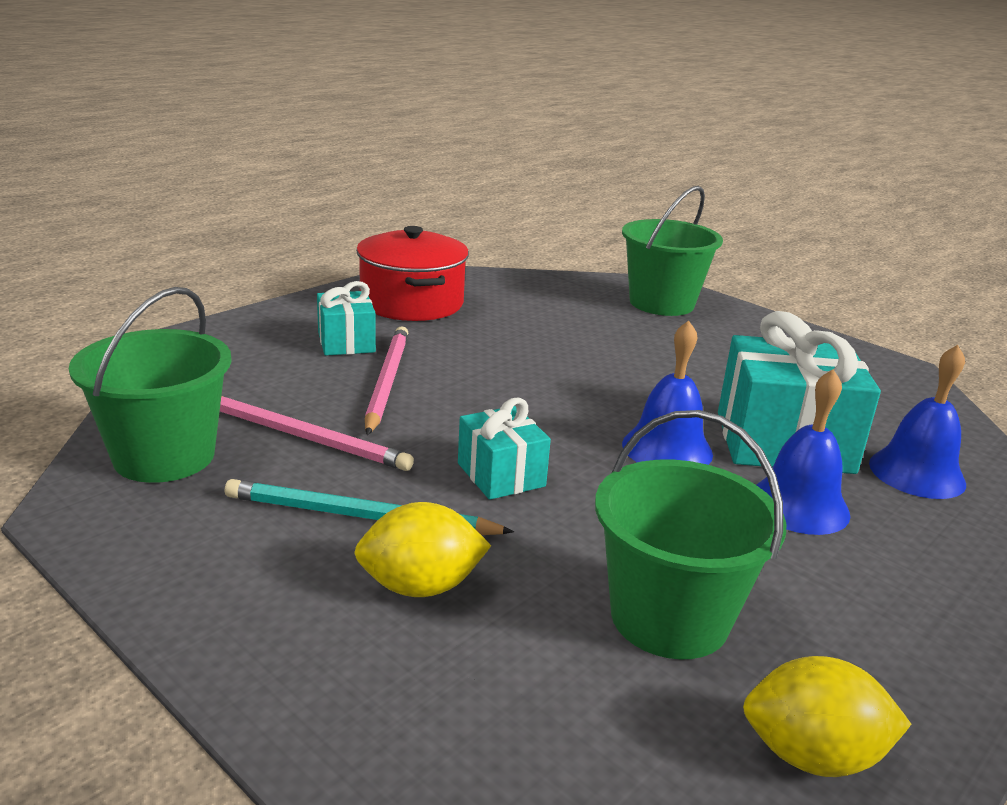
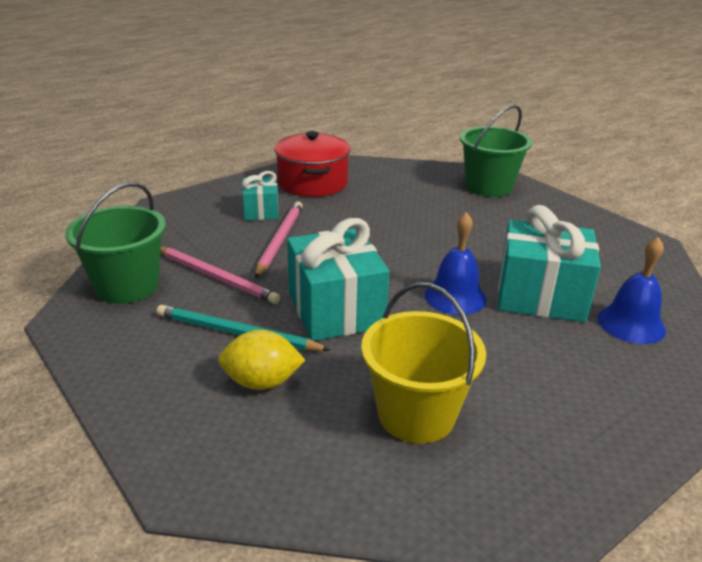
camera: 10 degrees right, 5 degrees up
(501, 475) = (336, 310): turquoise gift -> turquoise gift, size x1.81
(669, 617) = (416, 414): green bucket -> yellow bucket
(799, 505) = (534, 342): blue bell -> none
(812, 756) = (479, 513): yellow lemon -> none

